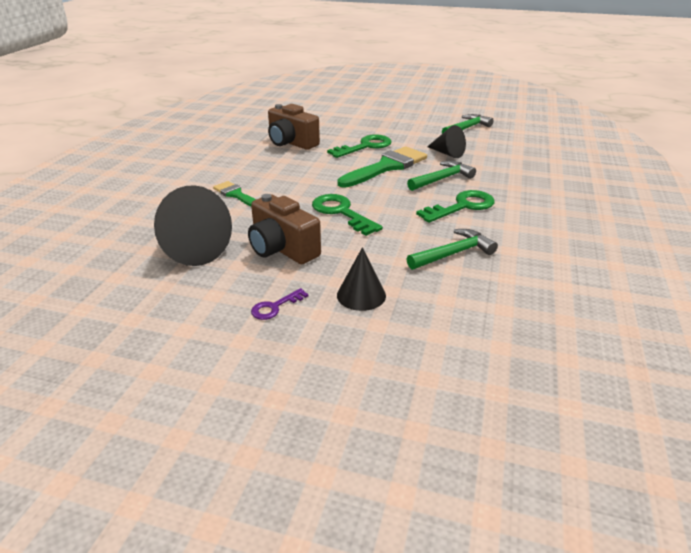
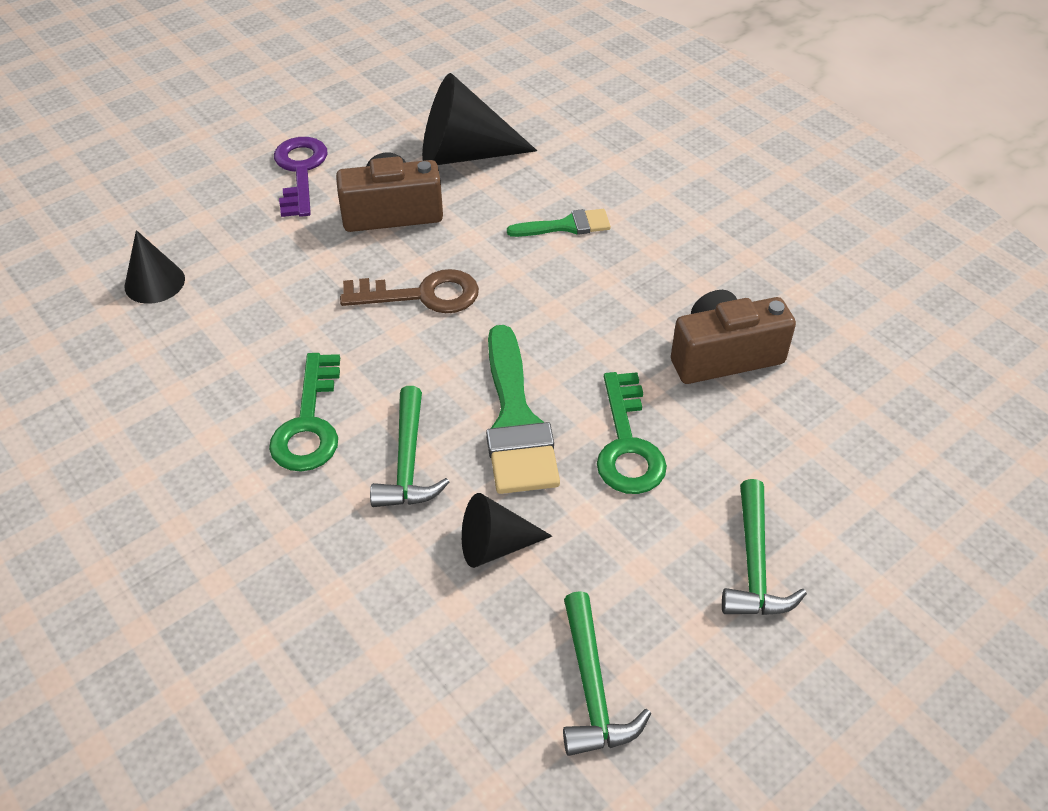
camera: 125 degrees right, 15 degrees up
(275, 307) = (300, 171): purple key -> purple key, size x1.86
(341, 212) = (422, 295): green key -> brown key
(361, 295) = (250, 229): black cone -> black cone (154, 282)
(453, 254) = (228, 336): green hammer -> green hammer (754, 564)

